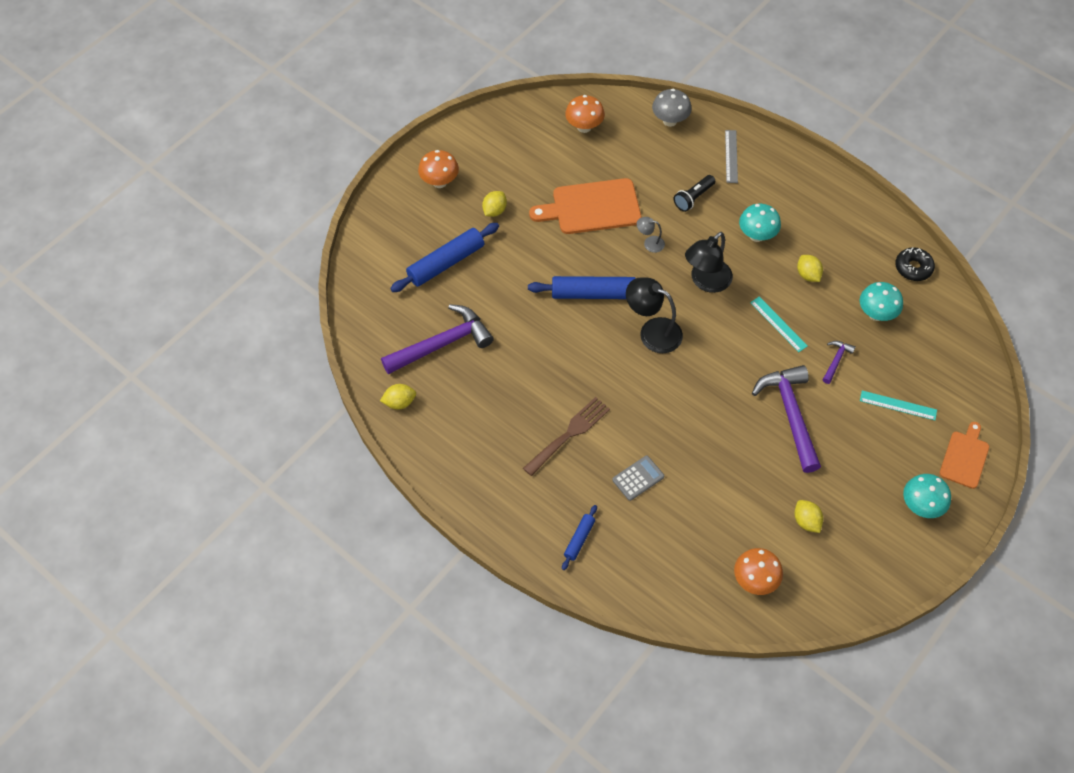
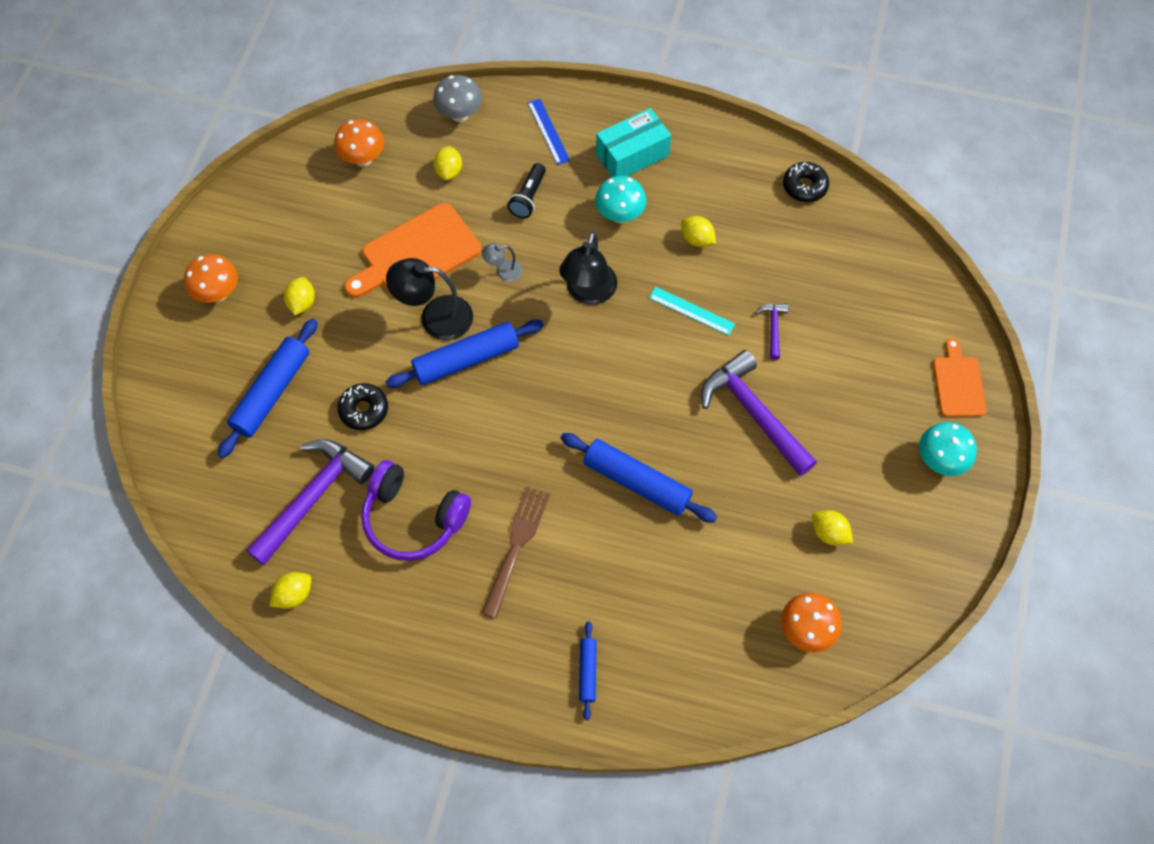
camera: 25 degrees left, 5 degrees up
(504, 299) = (364, 410): none -> black donut
(504, 386) = (413, 519): none -> purple headphones
(638, 478) = (620, 565): grey calculator -> none
(643, 158) = (449, 171): none -> yellow lemon
(652, 331) = (555, 378): black lamp -> black lamp (435, 317)
(678, 427) = (636, 482): none -> blue rolling pin
(731, 156) = (548, 131): grey ruler -> blue ruler
(787, 196) = (632, 155): none -> turquoise box
(876, 314) = (790, 256): turquoise mushroom -> none
(898, 405) = (862, 353): turquoise ruler -> none

